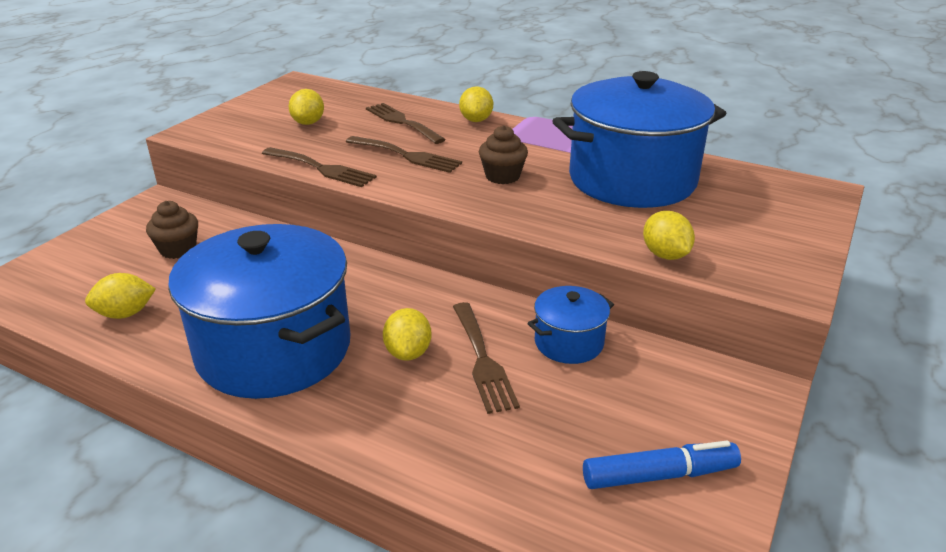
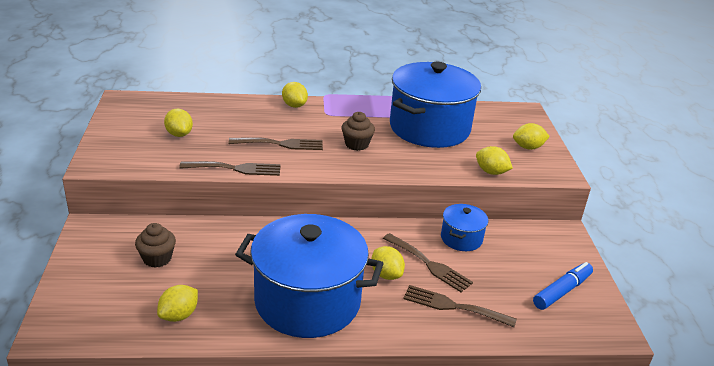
camera: 35 degrees left, 0 degrees up
(402, 122) = (246, 118): brown fork -> brown fork (453, 306)
(770, 238) = (528, 147): none -> yellow lemon

